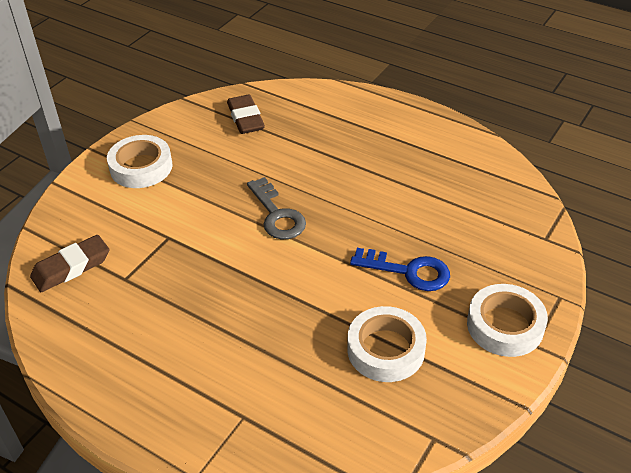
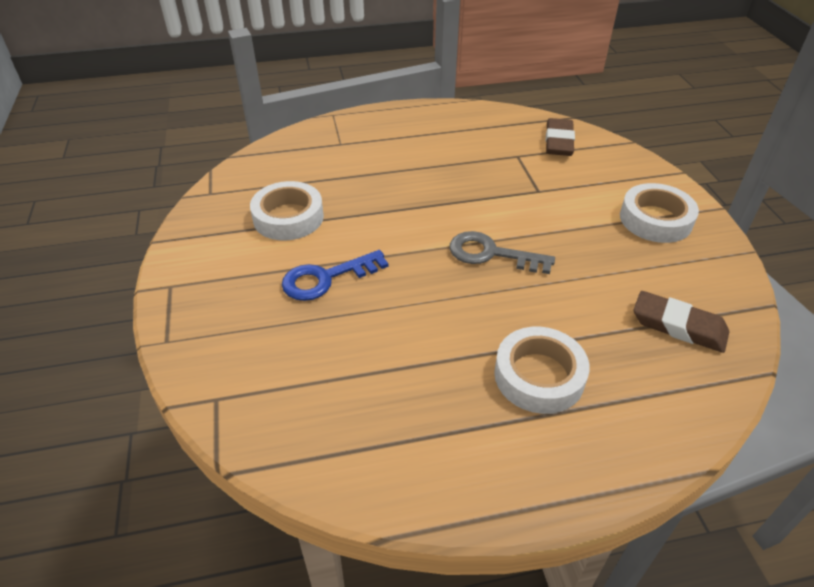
camera: 135 degrees right, 0 degrees up
(505, 325) = (205, 285): white tape -> white tape (539, 376)

